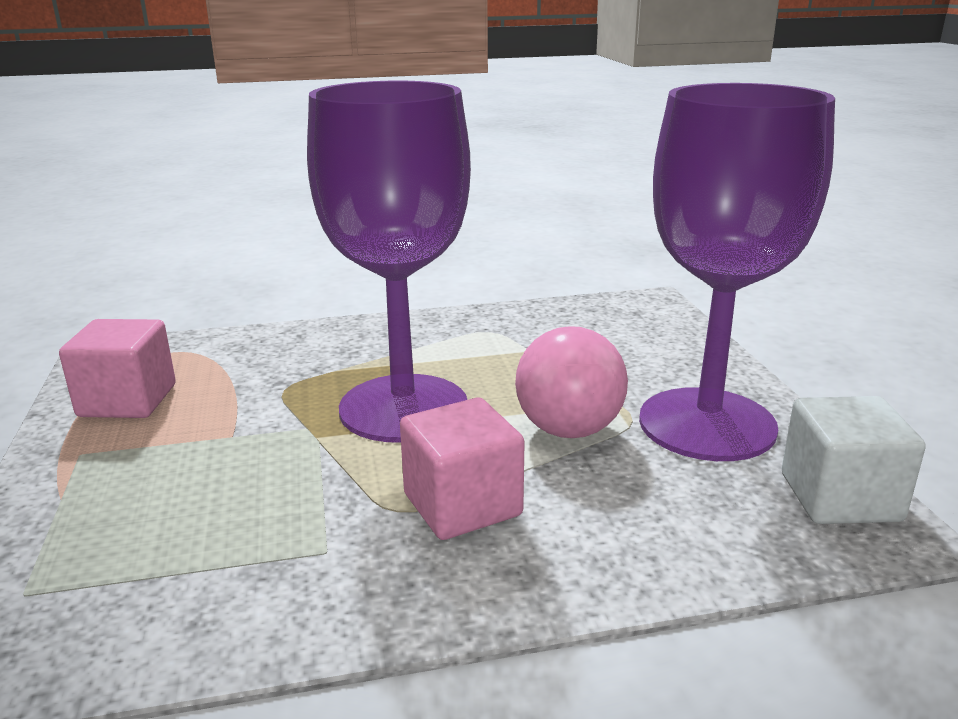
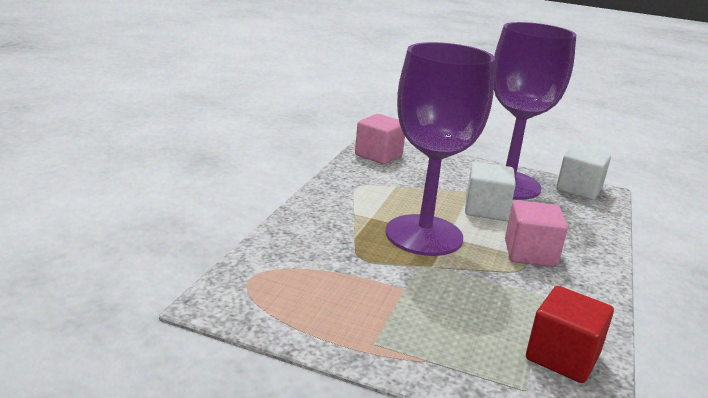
camera: 60 degrees left, 0 degrees up
(127, 401) = (313, 311): pink cube -> pink cube (378, 155)
(135, 611) = (562, 357): none -> red cube
(569, 430) = (486, 209): pink ball -> white cube

